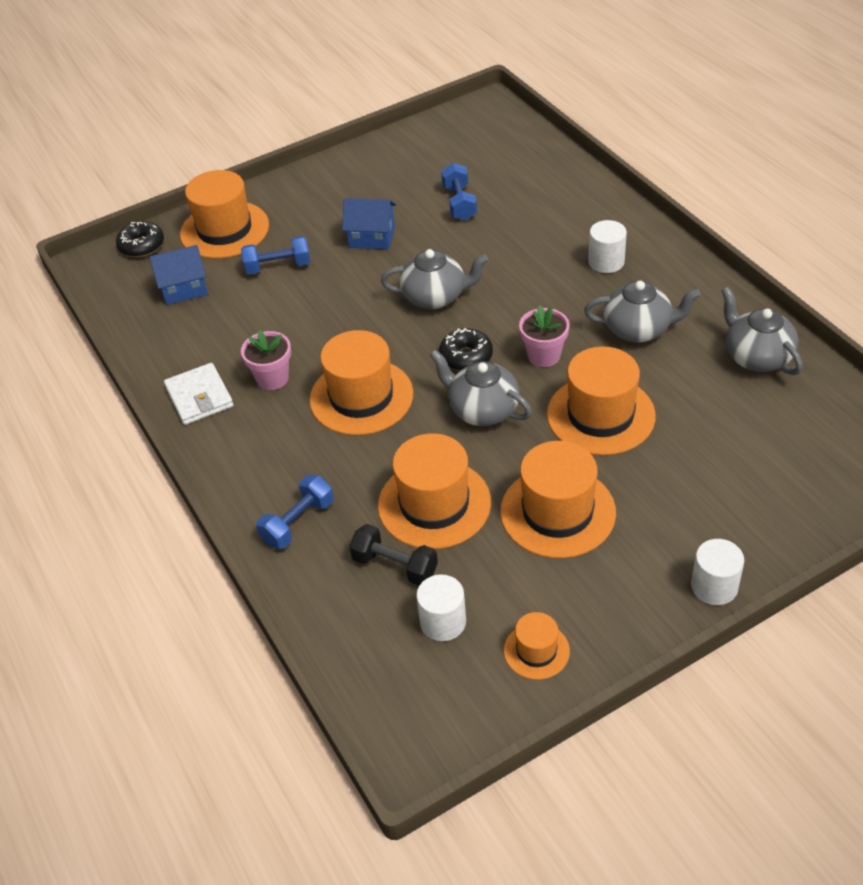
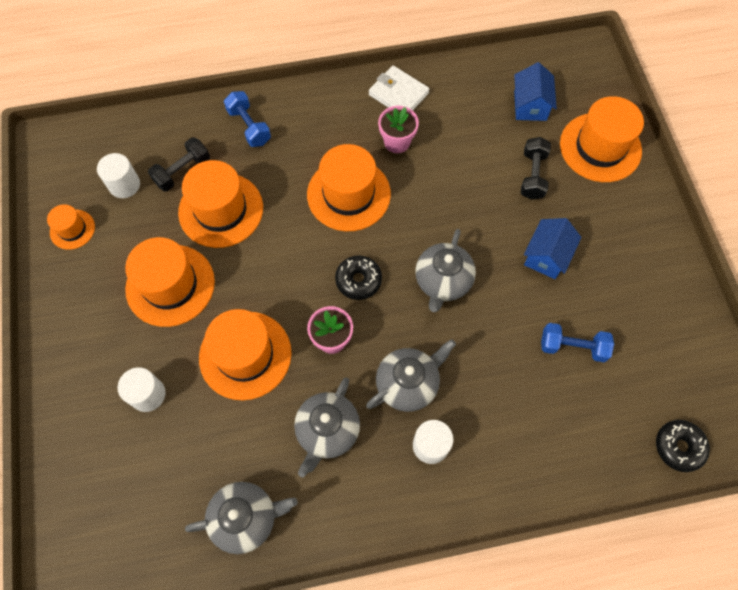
camera: 105 degrees right, 20 degrees up
(142, 246) = (599, 86): black donut -> black donut (678, 447)
(199, 397) = (398, 94): white wallet -> white wallet turned 45 degrees clockwise
(278, 267) = (532, 175): blue dumbbell -> black dumbbell
(482, 410) = (294, 272): grey teapot -> grey teapot (408, 384)
(714, 586) = (51, 359): white cylinder -> white cylinder (148, 394)

